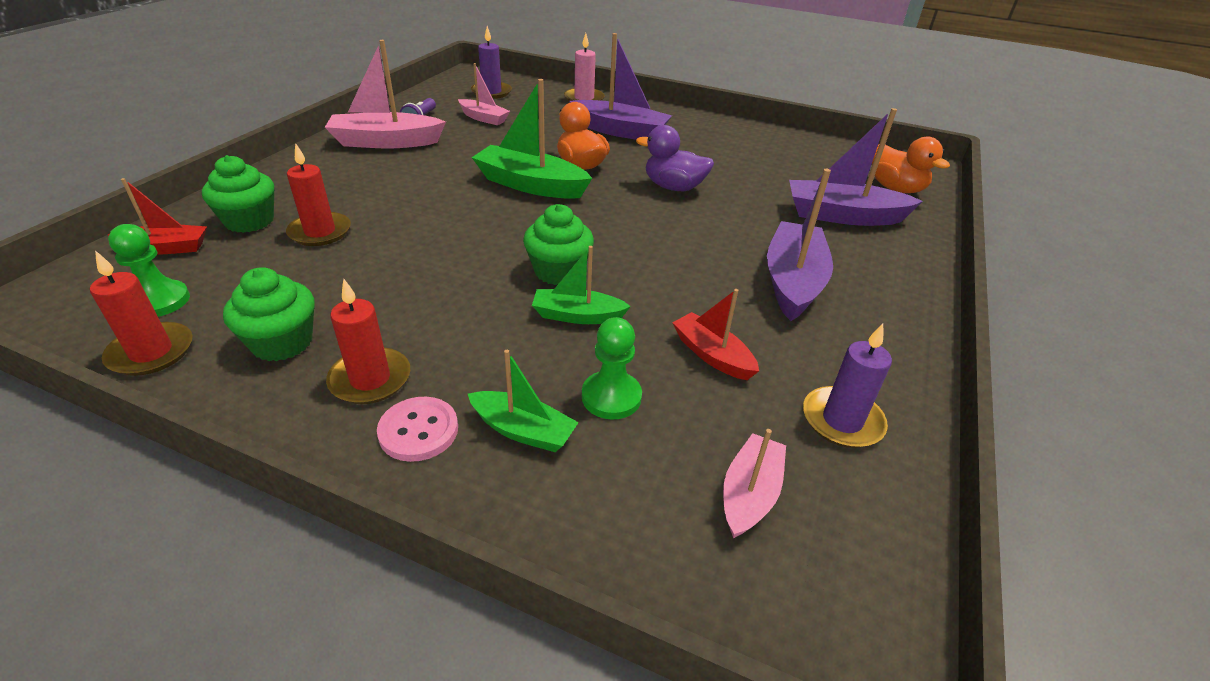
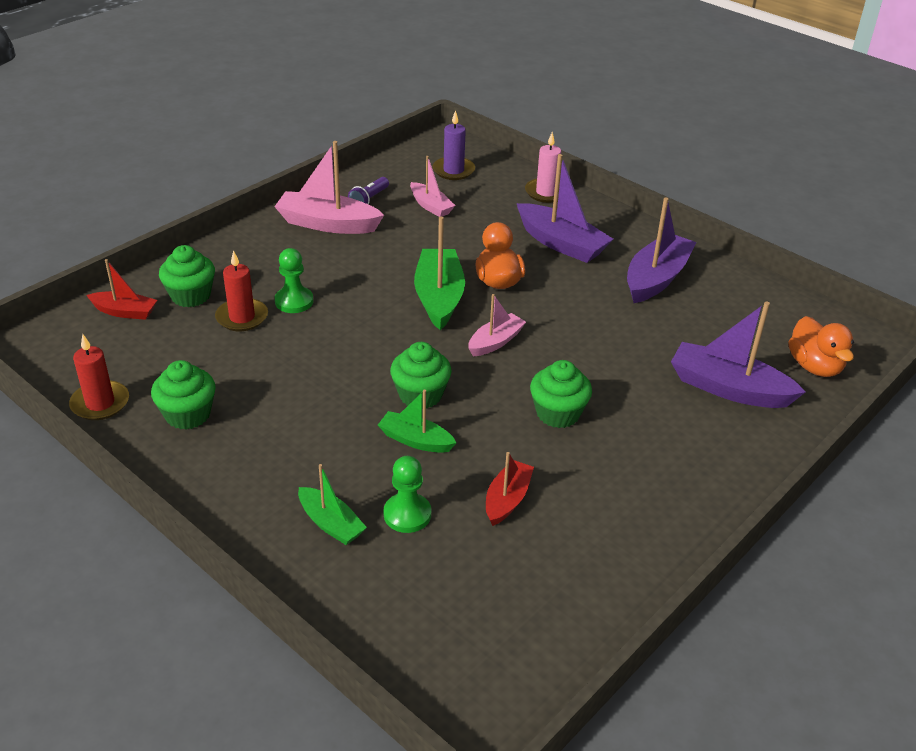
camera: 20 degrees right, 0 degrees up
(160, 301) = (112, 360): green pawn -> green pawn (294, 301)
(370, 379) = (239, 459): red candle -> none
(418, 431) = (259, 506): pink button -> none
(530, 185) = (439, 297): green boat -> green boat turned 45 degrees clockwise
(673, 187) = (575, 324): purple duck -> none
(708, 263) = (558, 413): none -> green cupcake
(712, 355) = (507, 499): red boat -> red boat turned 45 degrees clockwise
(749, 494) = (468, 610): pink boat -> pink boat (495, 342)
(792, 282) = (624, 448): purple boat -> purple boat (656, 278)
(842, 420) = (578, 577): purple candle -> none

